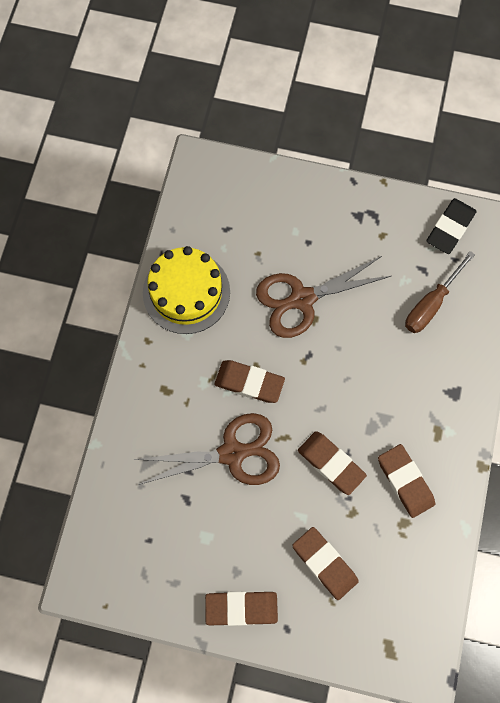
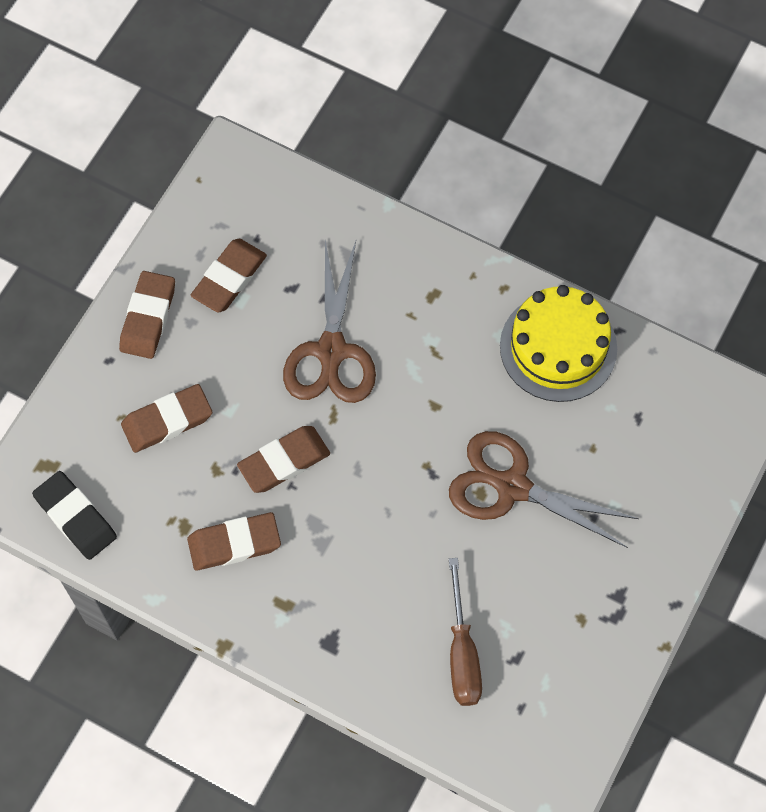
camera: 105 degrees right, 5 degrees down
(249, 383) = (415, 393): brown eraser -> brown eraser (229, 278)
(302, 299) = (512, 487): brown scissors -> brown scissors turned 60 degrees counterclockwise
(431, 304) = (462, 653): brown screwdriver -> brown screwdriver turned 150 degrees counterclockwise
(450, 228) = (570, 717): black eraser -> black eraser (75, 517)

